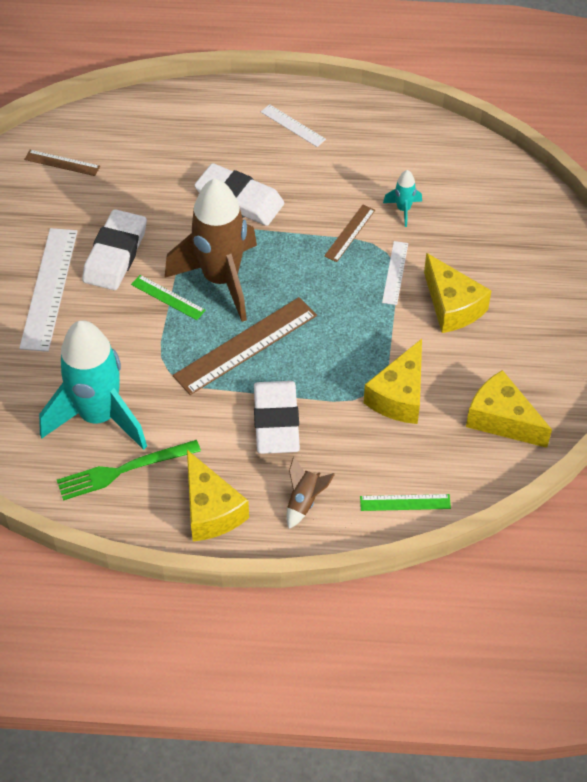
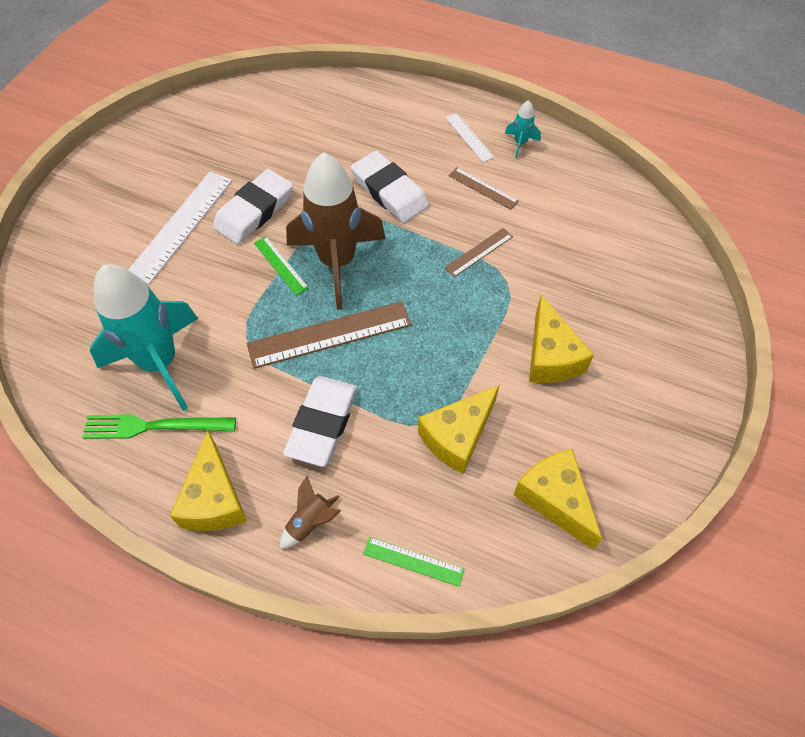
camera: 20 degrees right, 5 degrees up
(62, 163) = (250, 117): brown ruler -> brown ruler (483, 188)
(395, 273) = (507, 304): white ruler -> none
(403, 210) = (540, 244): turquoise rocket -> turquoise rocket (520, 143)

